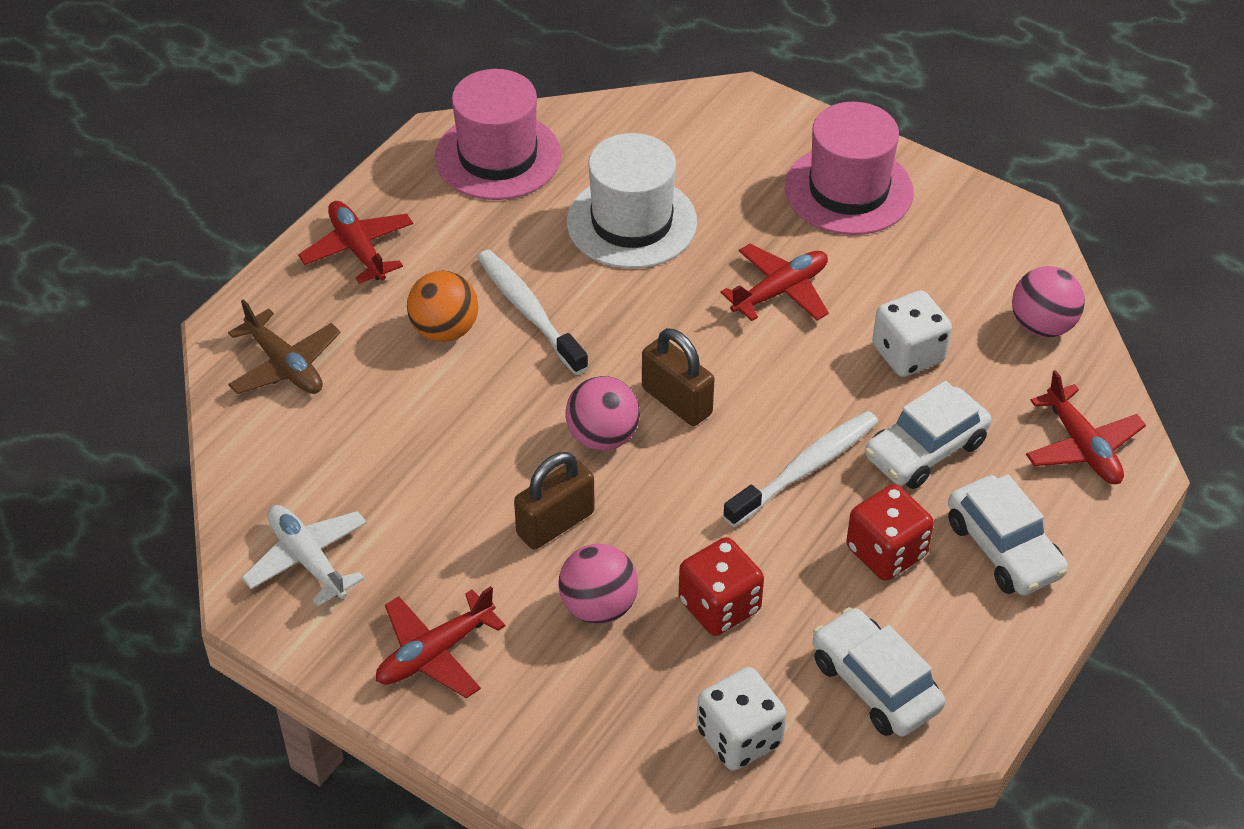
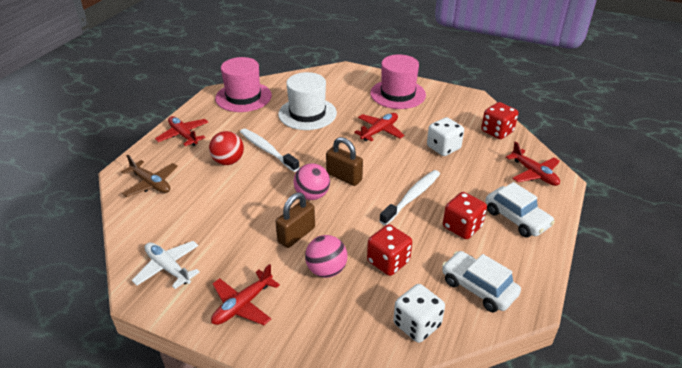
camera: 10 degrees left, 10 degrees down
(445, 330) = (228, 161): orange ball -> red ball
(925, 450) = (465, 183): white car -> none
(1042, 325) = (497, 131): pink ball -> red dice

